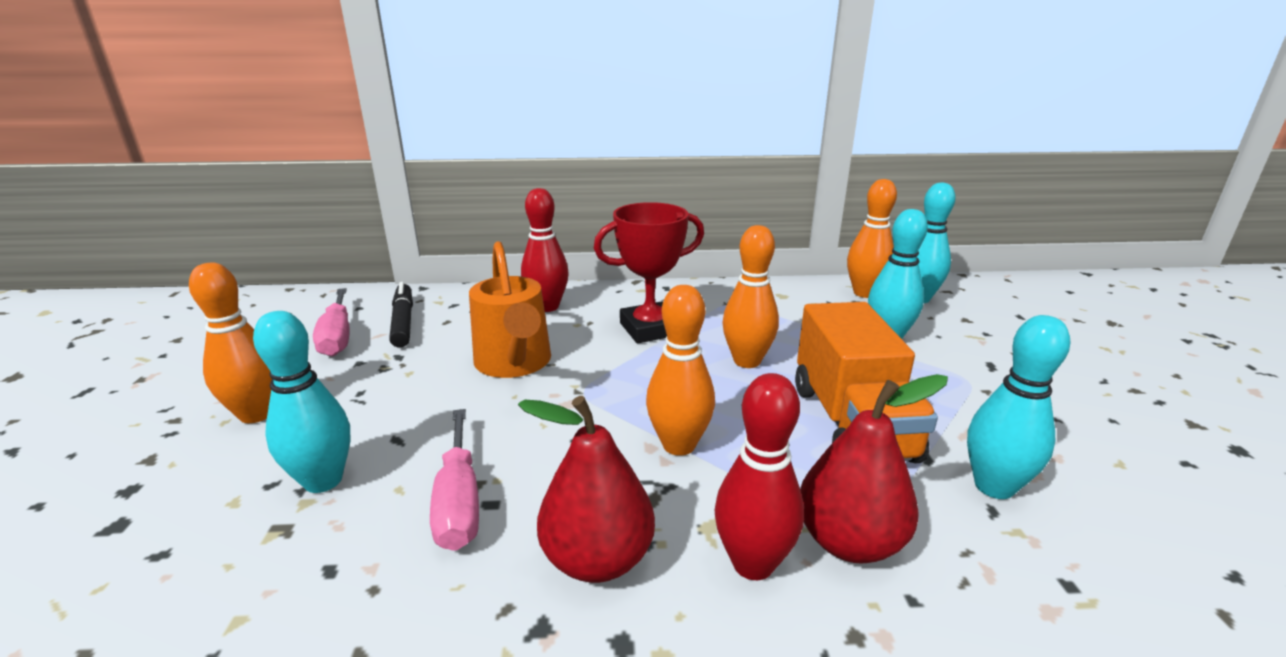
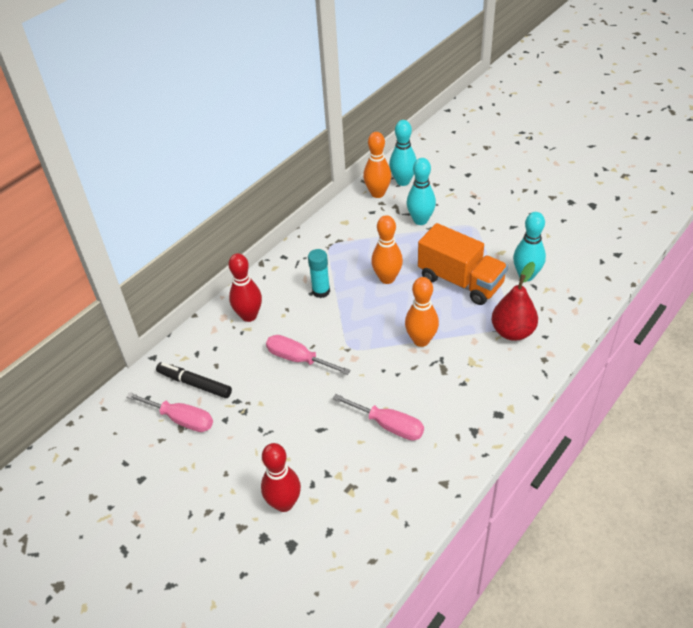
camera: 45 degrees left, 20 degrees up
(256, 414) = (239, 476): orange bowling pin -> none
(323, 481) = (328, 465): turquoise bowling pin -> none
(515, 364) = (298, 359): orange watering can -> pink screwdriver
(597, 559) = (458, 400): red pear -> none
(650, 329) = (321, 291): red trophy -> turquoise glue stick
(753, 564) = (498, 362): red bowling pin -> red bowling pin (284, 503)

